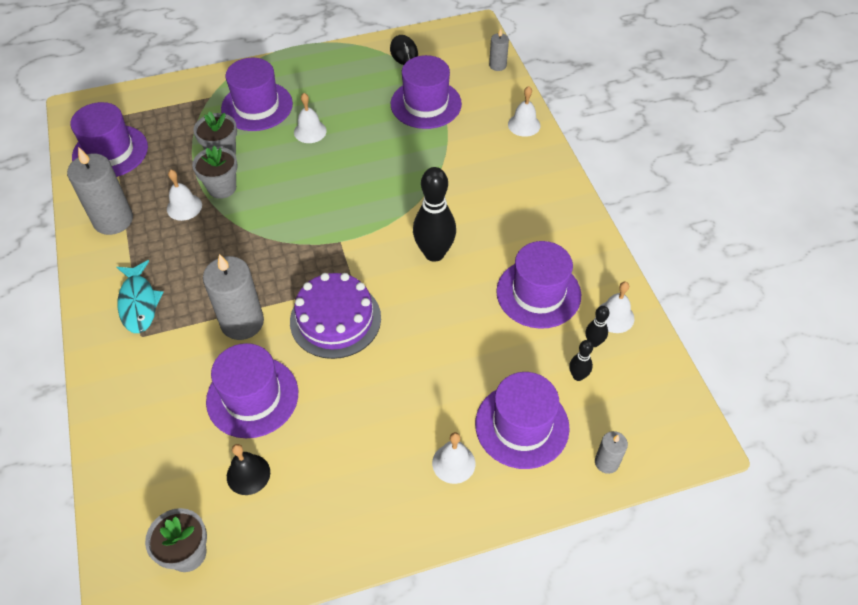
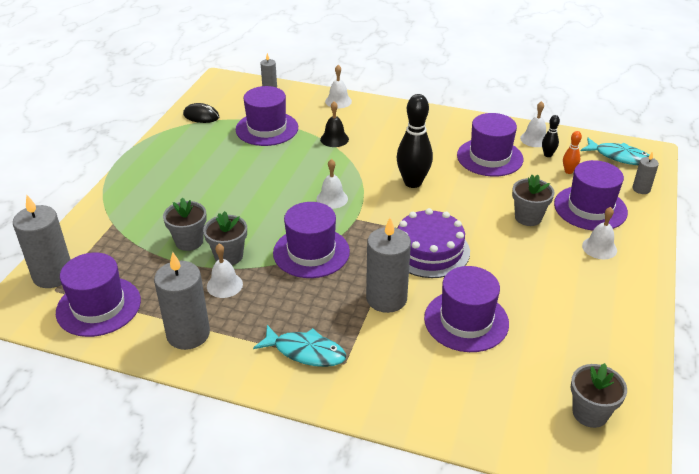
camera: 55 degrees left, 15 degrees down
(127, 106) = (53, 275): none -> grey candle
(248, 474) = (538, 350): black bell -> black bell (334, 139)
(257, 106) = (160, 203): purple hat -> purple hat (311, 252)
(310, 131) = (224, 188): white bell -> white bell (332, 198)
(455, 375) = (528, 217): none -> grey flower pot
(578, 376) = (568, 171): black bowling pin -> orange bowling pin
(657, 414) = (619, 157): none -> turquoise fish

